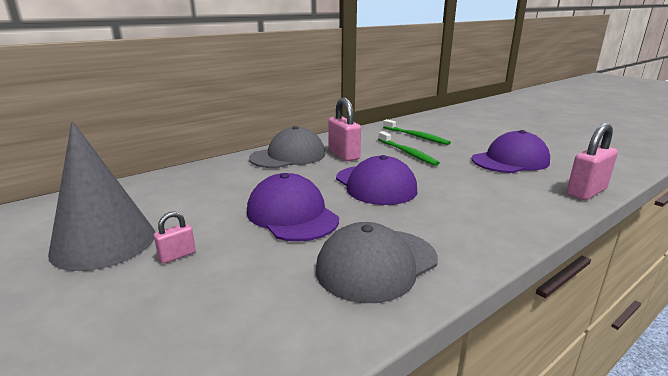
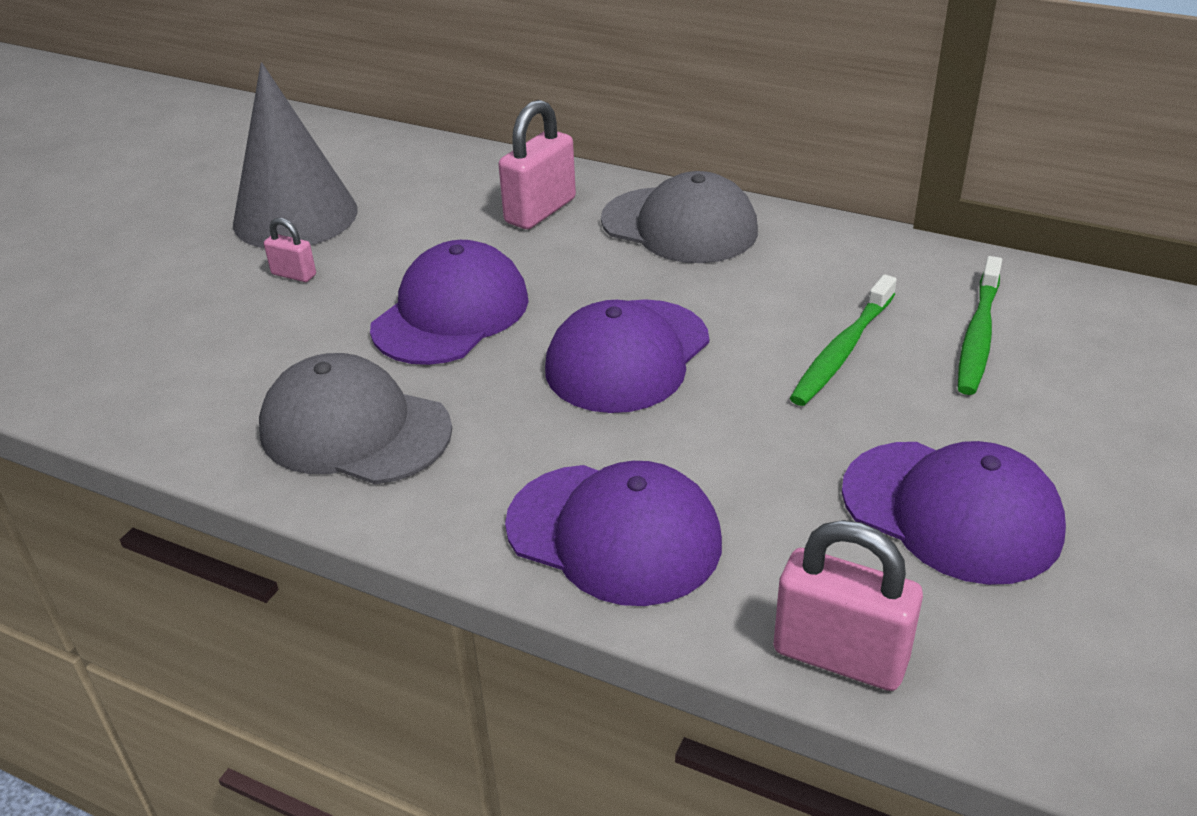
camera: 65 degrees right, 15 degrees up
(343, 155) = (746, 279): pink padlock -> pink padlock (540, 211)
(503, 214) = (614, 534): none -> purple cap

